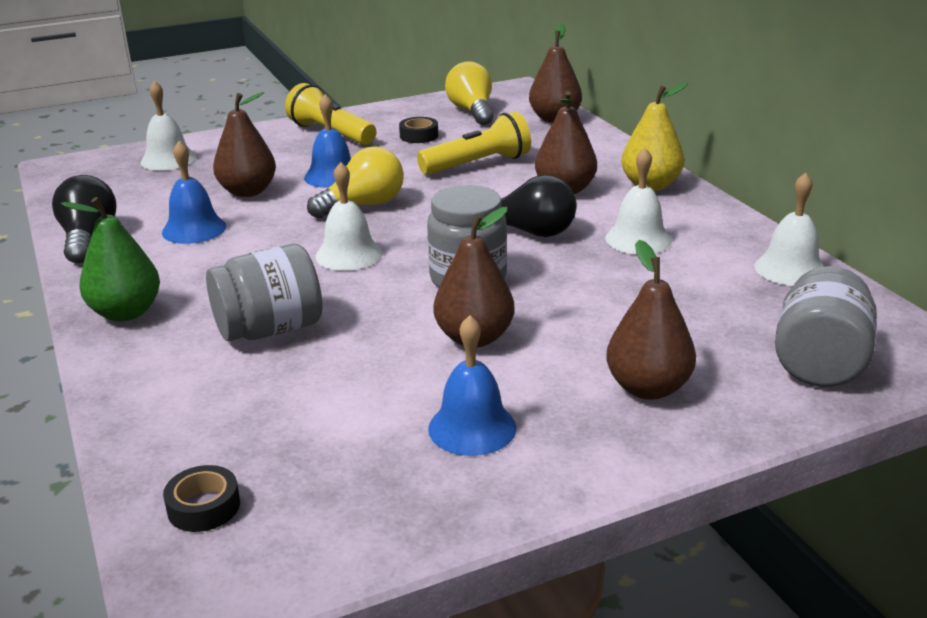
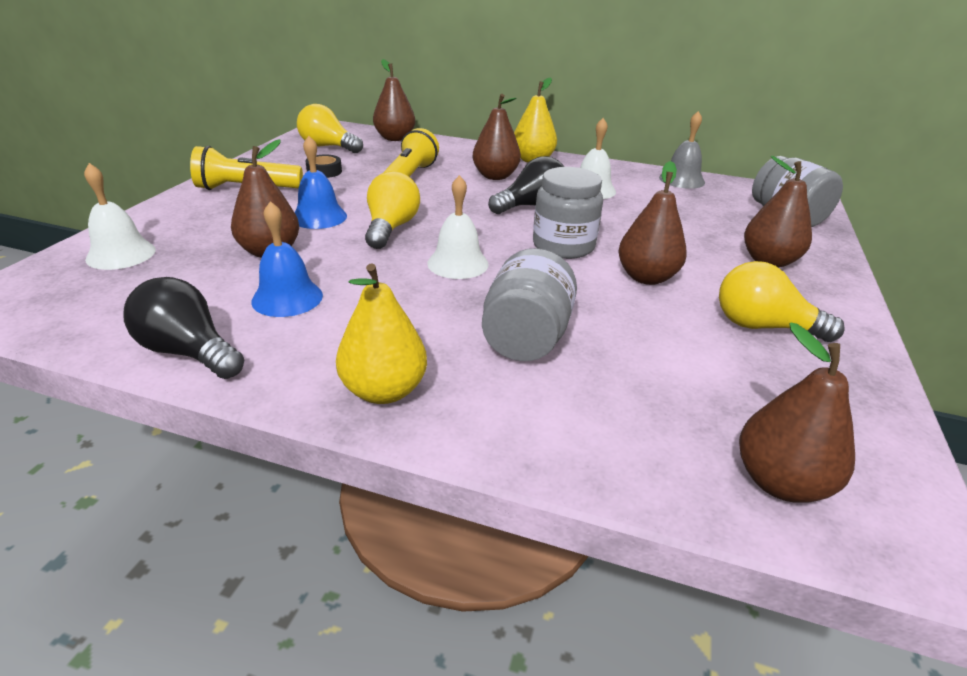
camera: 50 degrees left, 5 degrees up
(126, 312) = (384, 390): green pear -> yellow pear
(204, 507) = (780, 482): black tape -> brown pear
(472, 428) = (762, 326): blue bell -> yellow light bulb
(790, 269) = (681, 180): white bell -> grey bell

